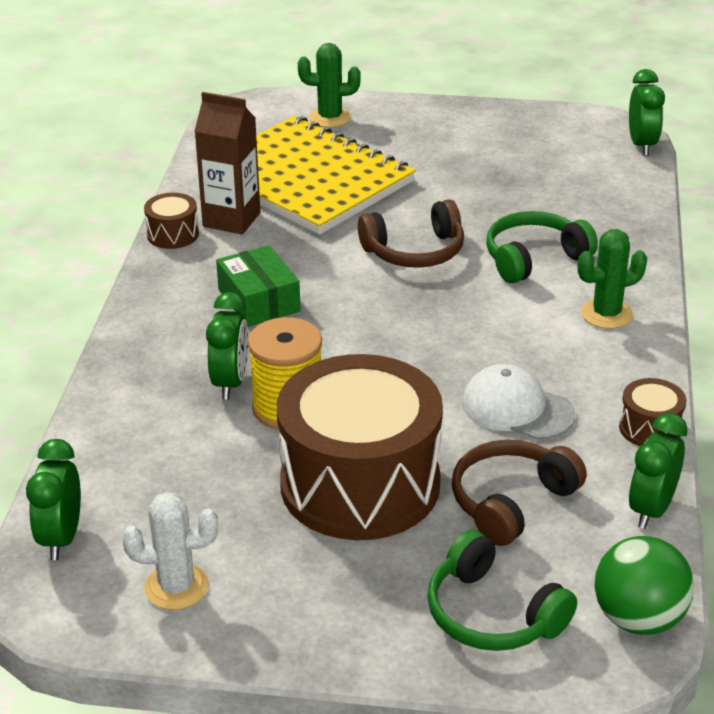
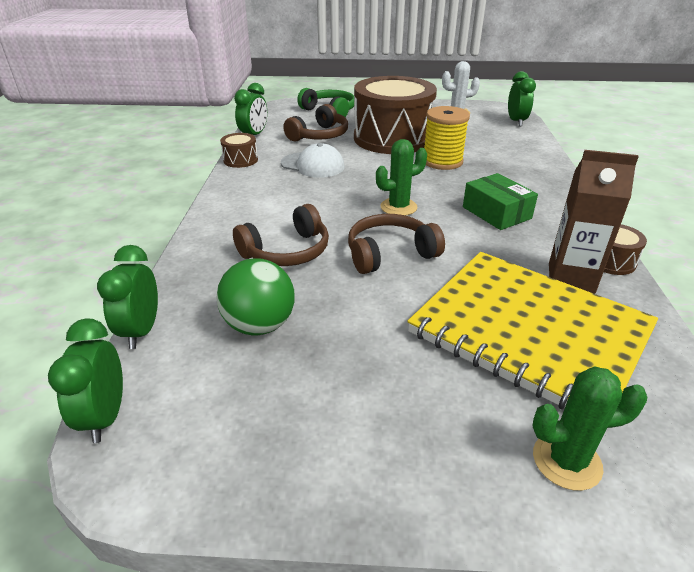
camera: 175 degrees right, 0 degrees up
(230, 383) = (482, 170): green clock -> green clock (141, 331)
(534, 258) = (287, 251): green headphones -> brown headphones
(606, 314) = (242, 213): green cactus -> green cactus (398, 207)
(639, 619) = (272, 112): green ball -> green ball (259, 325)

